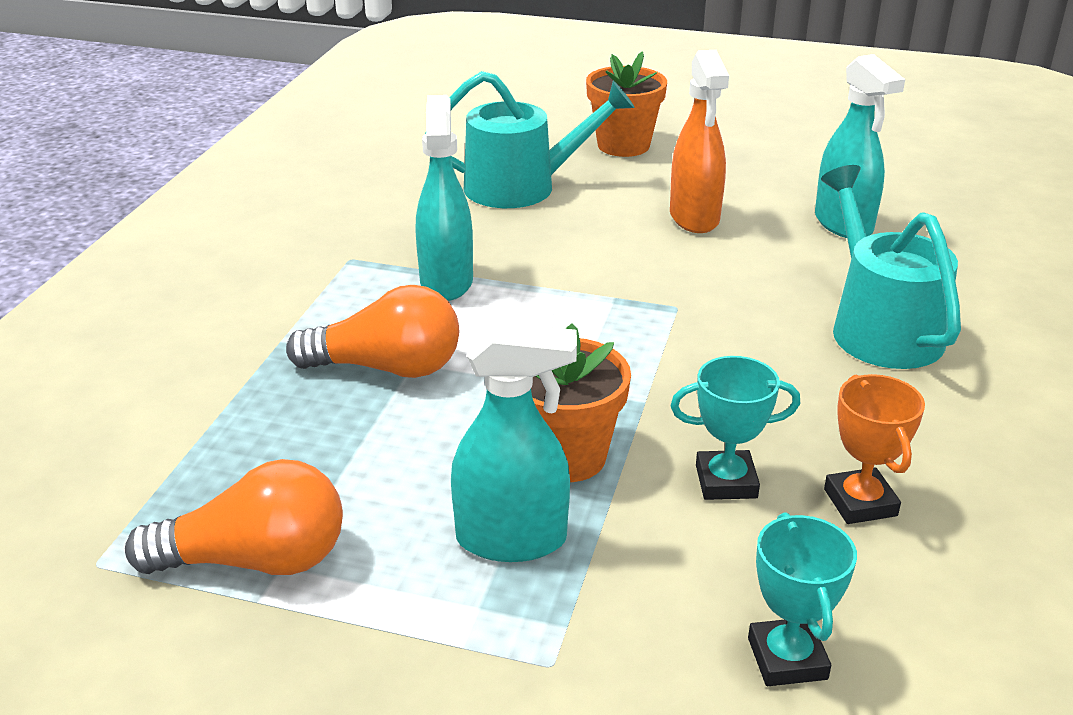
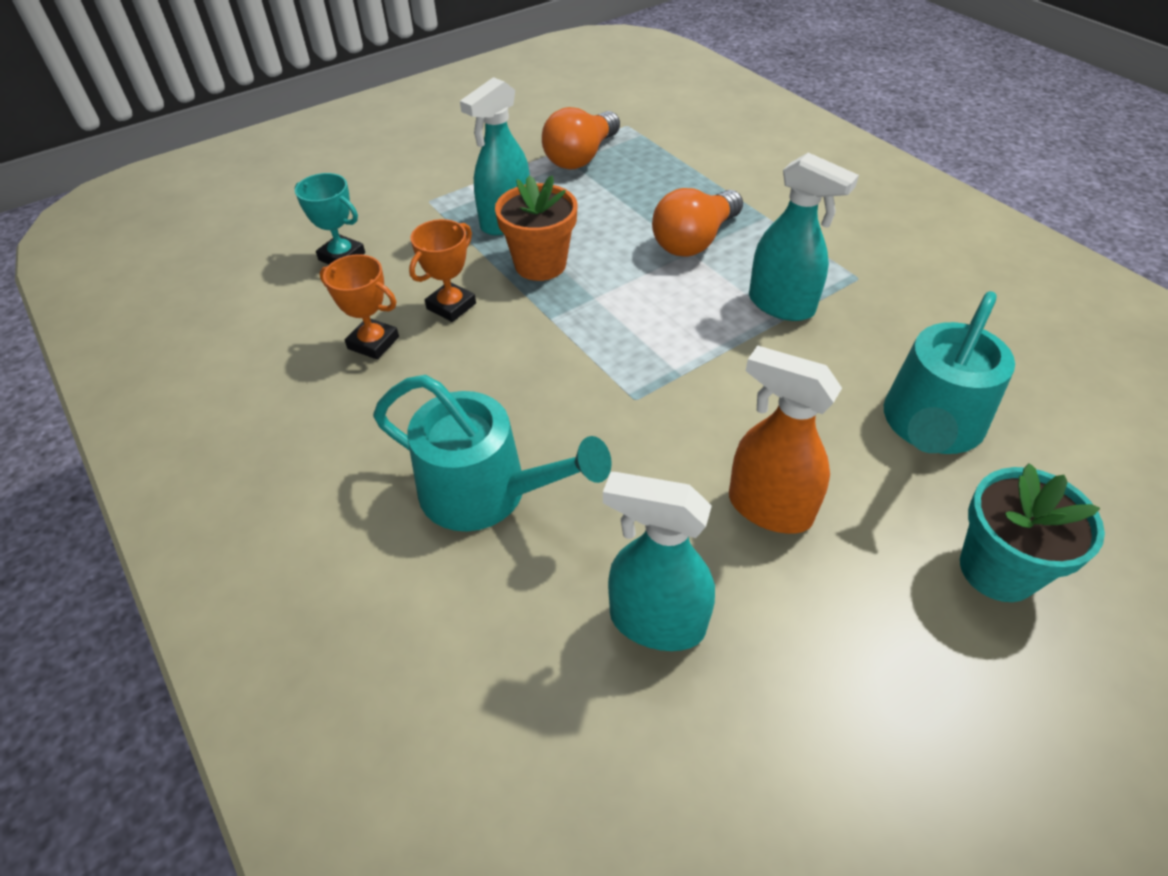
camera: 130 degrees right, 15 degrees up
(623, 145) = (997, 569): orange flower pot -> turquoise flower pot
(726, 482) = (451, 306): turquoise trophy -> orange trophy

